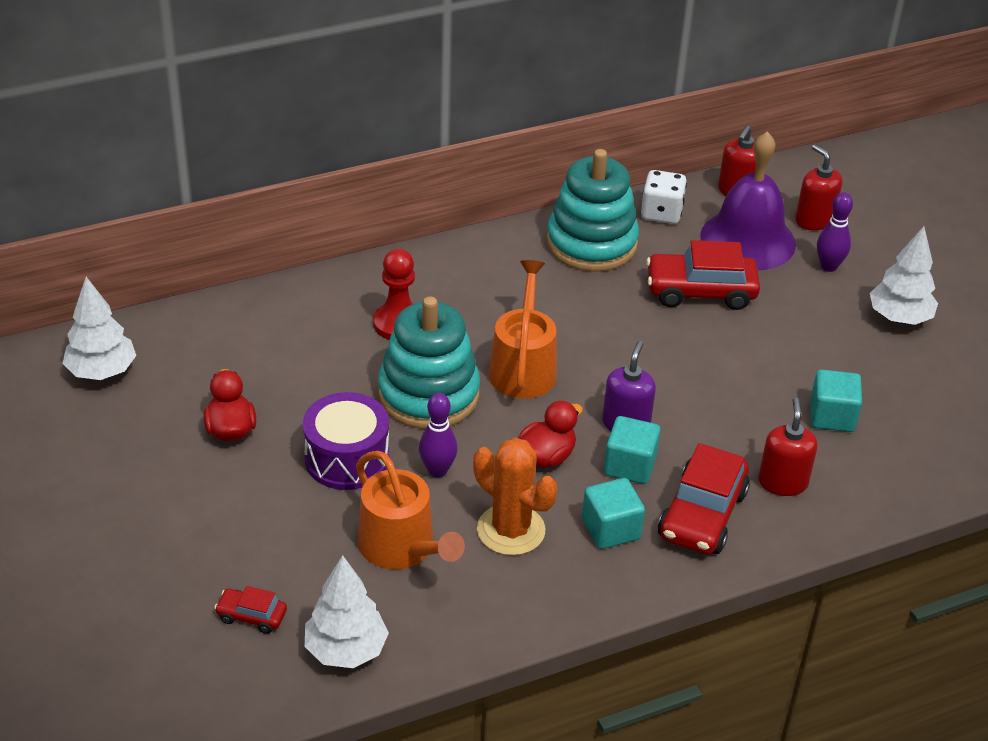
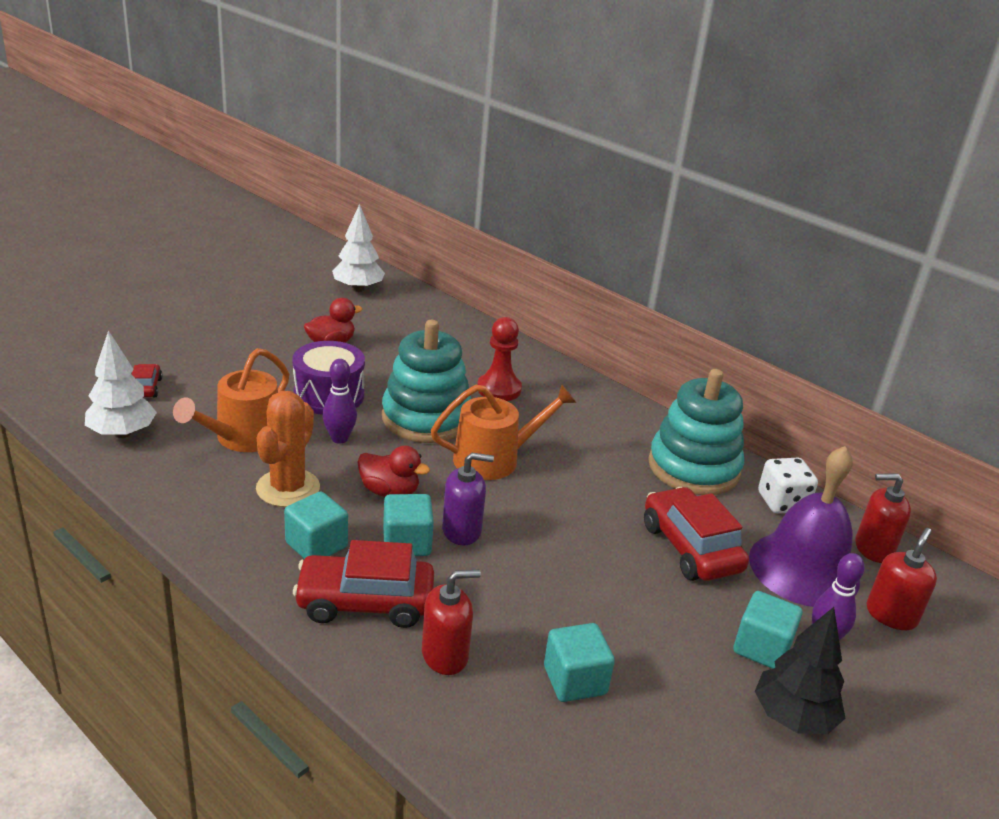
camera: 65 degrees right, 10 degrees down
(827, 302) = (762, 648): none -> turquoise cube
(899, 318) = (793, 717): white tree -> black tree

